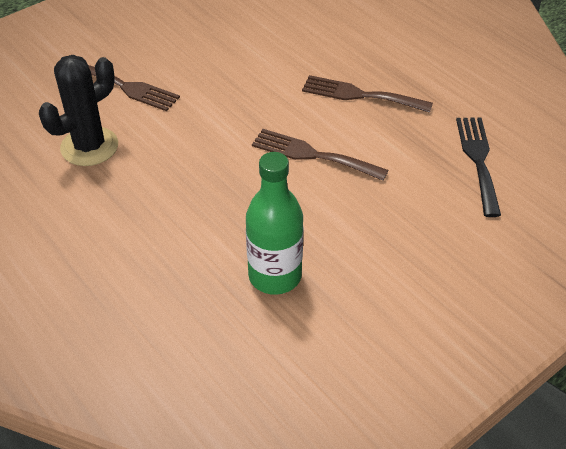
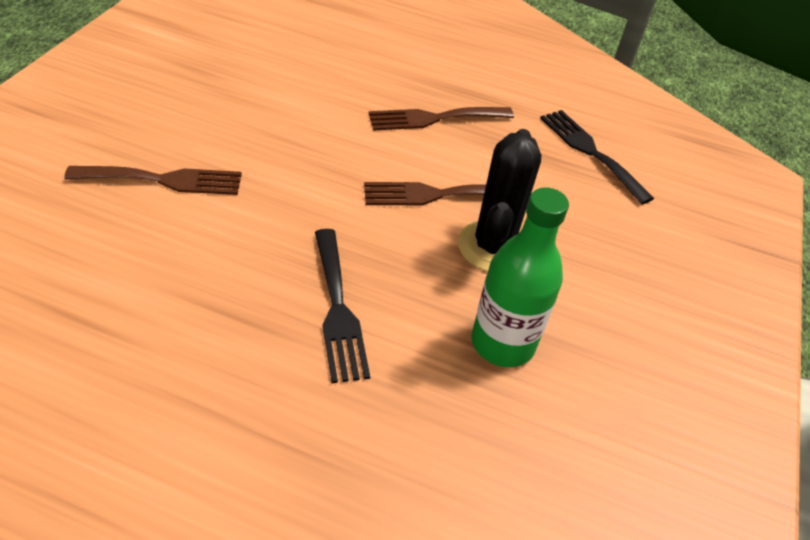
camera: 35 degrees left, 0 degrees up
(89, 147) = (170, 267): black cactus -> black cactus (493, 246)
(176, 211) = (338, 309): none -> black fork

